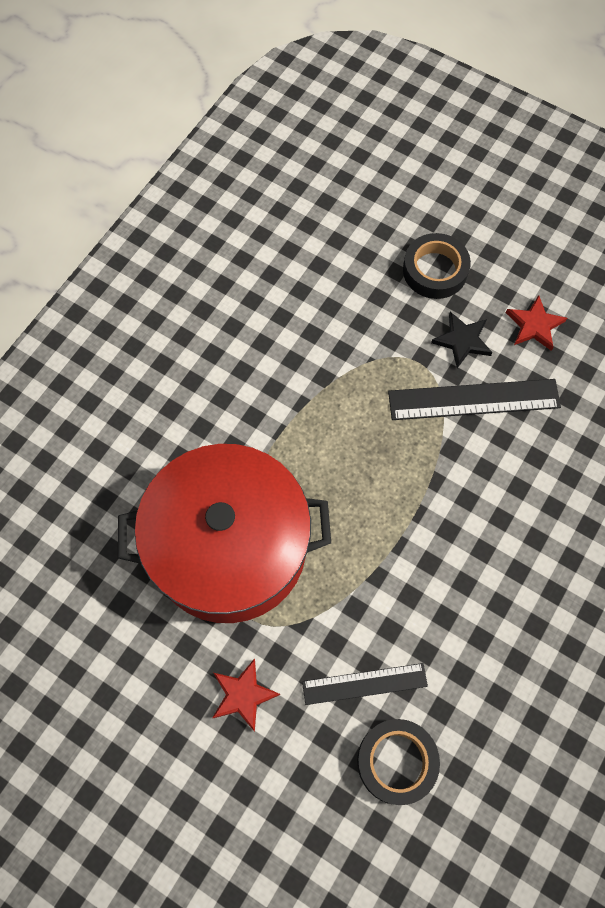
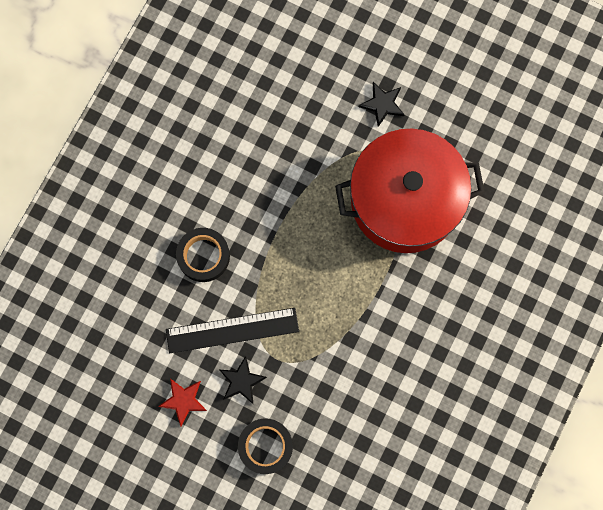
camera: 175 degrees right, 10 degrees up
(243, 695) = (382, 104): red star -> black star
(364, 684) = (303, 118): black ruler -> none
(396, 762) = (280, 73): black tape -> black tape (203, 256)

